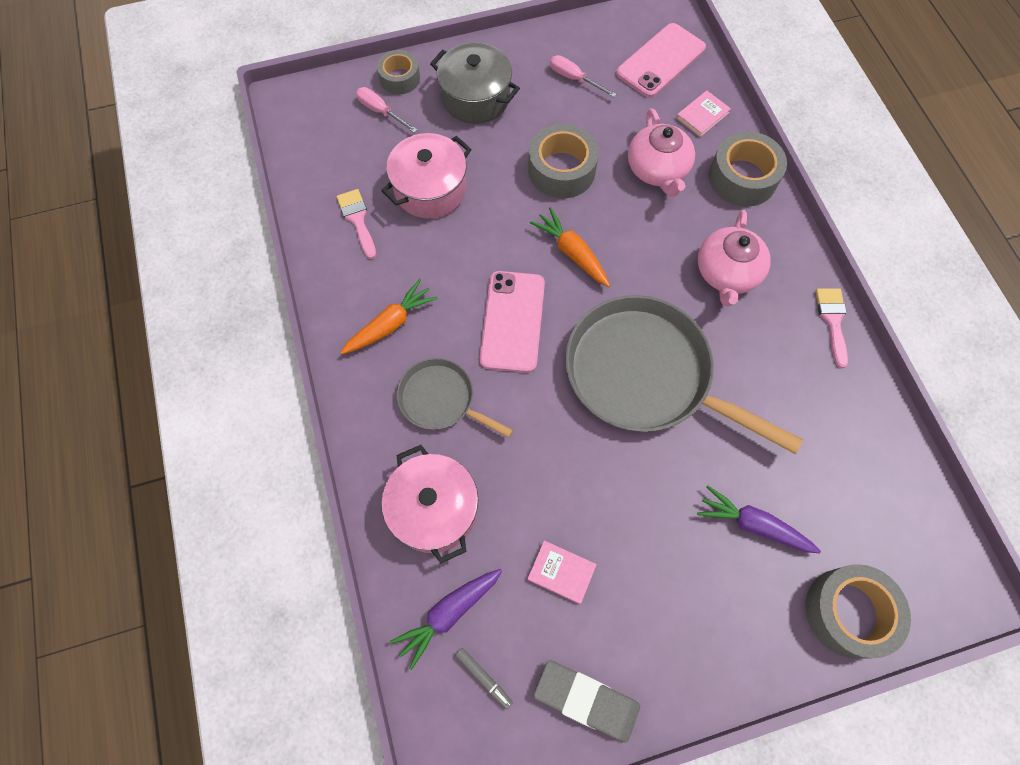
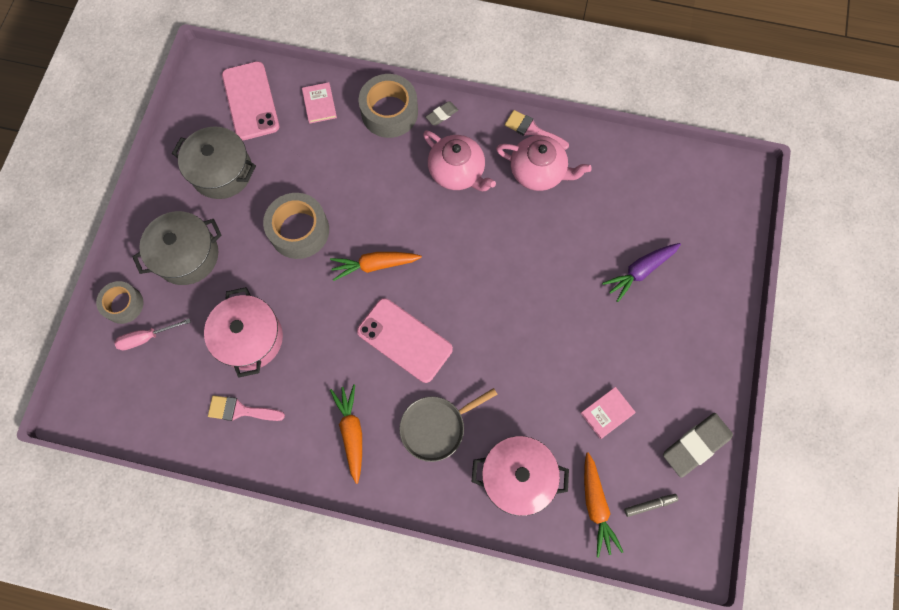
camera: 60 degrees left, 5 degrees up
(449, 613) = (595, 505): purple carrot -> orange carrot
(574, 79) = (222, 172): pink screwdriver -> grey pot
(645, 375) = (500, 273): grey pan -> none
(657, 170) = (345, 164): pink teapot -> pink teapot (538, 172)
(778, 225) = (442, 115): none -> grey eraser
(848, 612) = (721, 252): grey tape -> none

